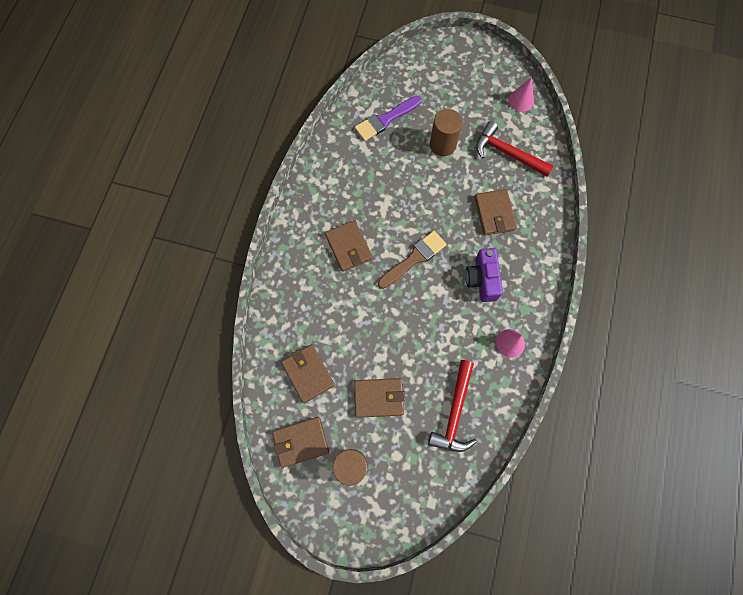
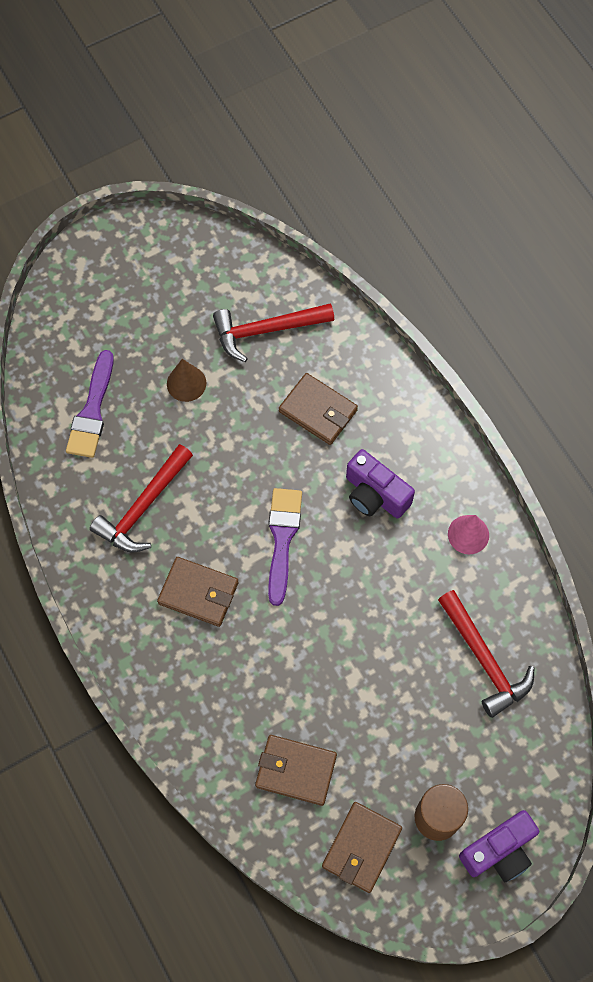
camera: 45 degrees left, 5 degrees down
(364, 184) = (143, 507): none -> red hammer
(364, 514) = (499, 851): none -> purple camera
(378, 398) = (394, 721): brown wallet -> none
(414, 258) = (282, 539): brown brush -> purple brush
(442, 145) = (186, 383): brown cylinder -> brown cone
(521, 100) = (222, 257): pink cone -> none

